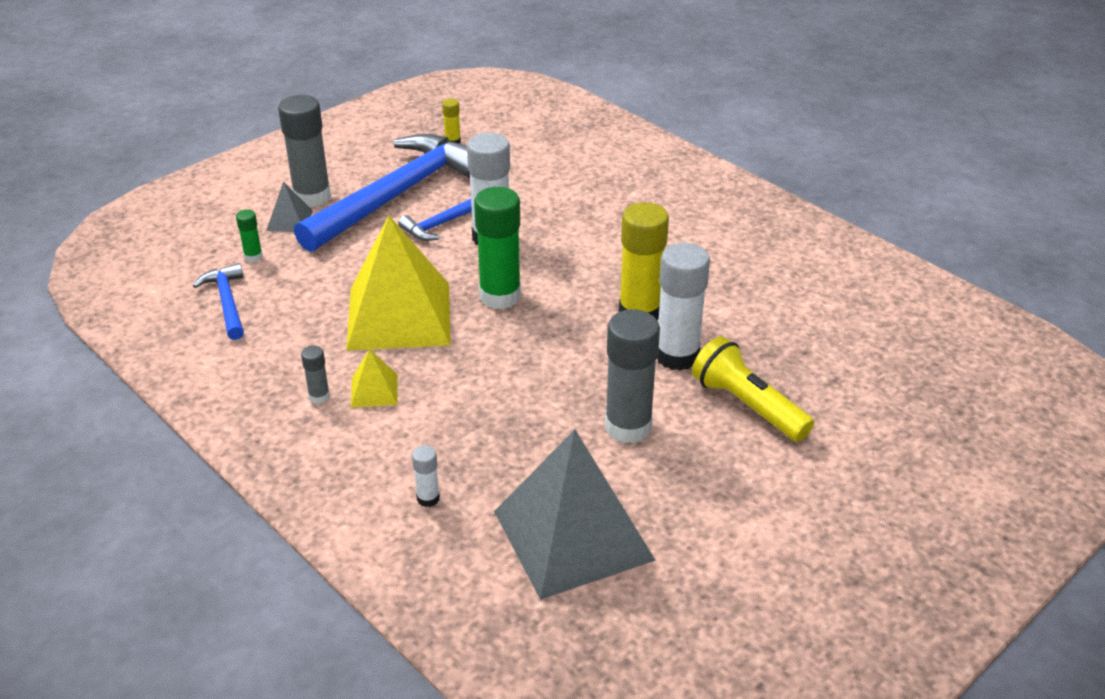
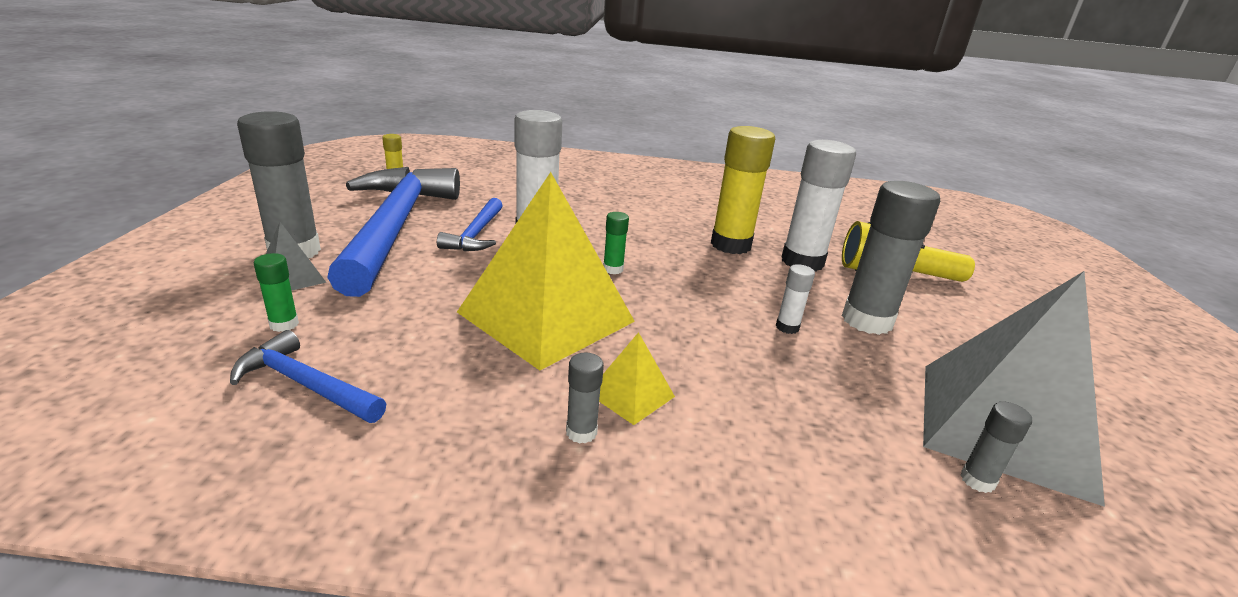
camera: 45 degrees left, 10 degrees down
(428, 498) = (859, 473): white glue stick -> white glue stick (787, 327)
(490, 543) = (977, 480): none -> grey glue stick
(500, 296) = (613, 269): green glue stick -> green glue stick, size x0.46

